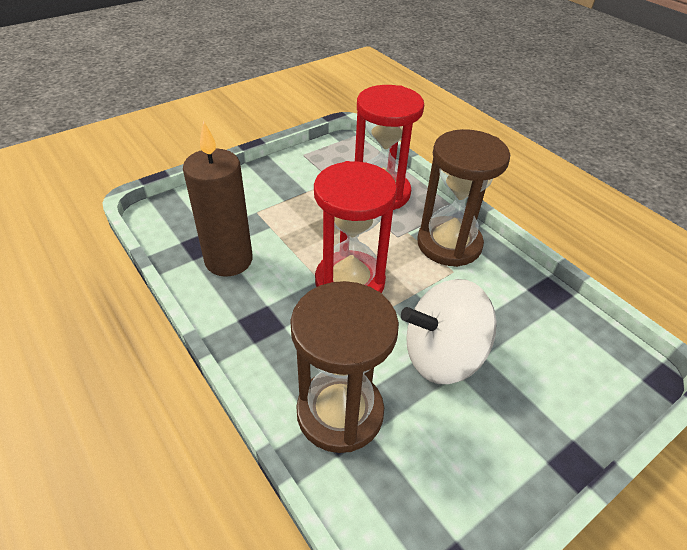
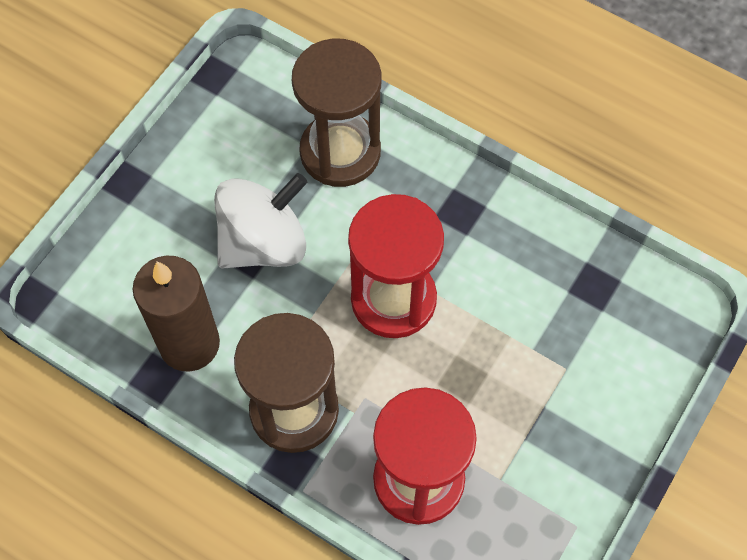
camera: 160 degrees right, 20 degrees up
(228, 260) = (545, 275): brown candle -> brown candle (189, 344)

